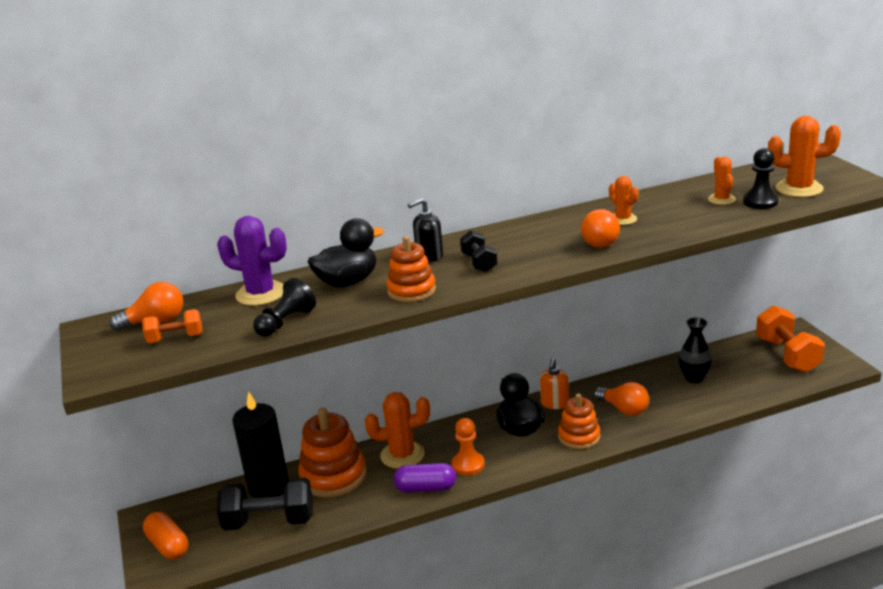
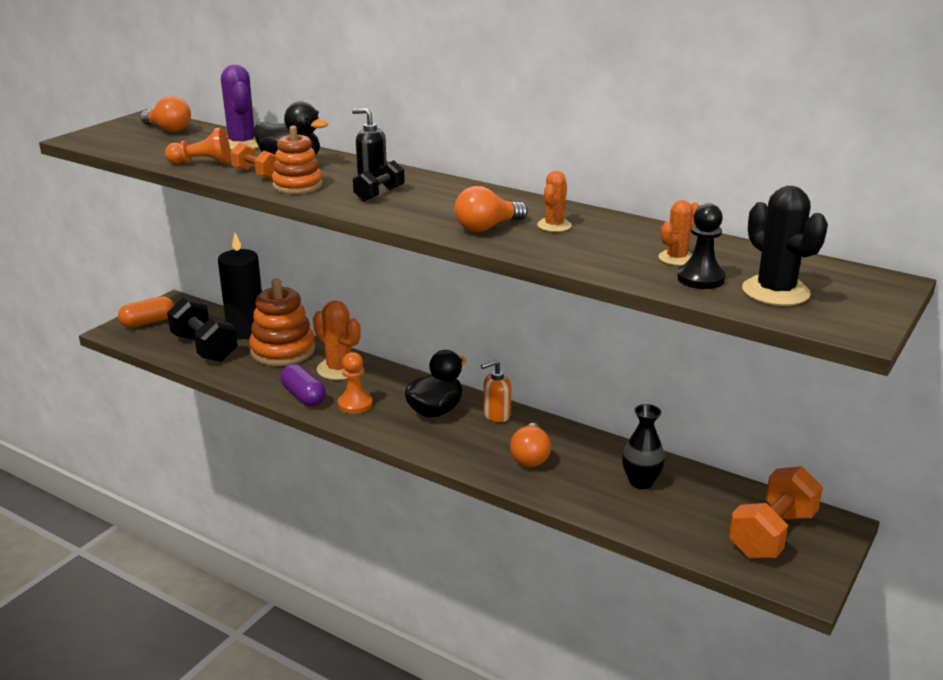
camera: 50 degrees right, 0 degrees up
(168, 545) = (148, 322): orange capsule -> orange capsule turned 45 degrees clockwise
(175, 338) = (148, 141): orange dumbbell -> orange dumbbell (256, 173)
(286, 322) = (202, 163): black pawn -> orange pawn
(579, 437) = (455, 446): orange stacking toy -> none
(799, 189) = (775, 292): orange cactus -> black cactus

